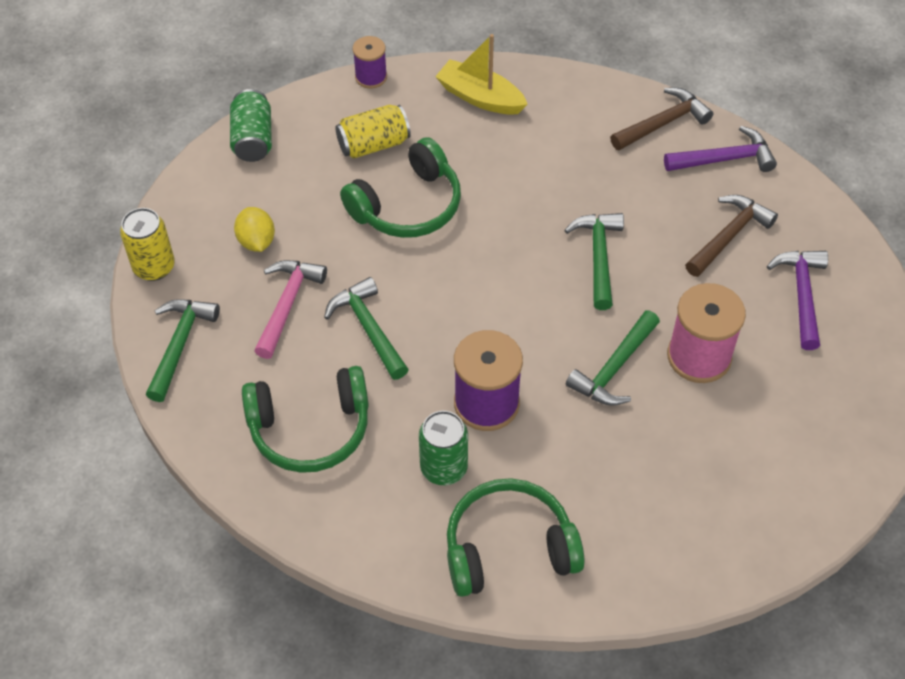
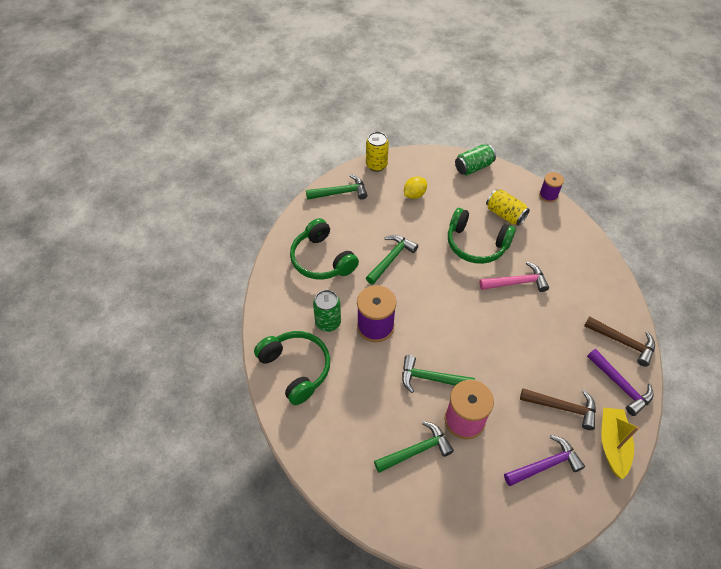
camera: 65 degrees right, 0 degrees up
(287, 305) = (385, 221): pink hammer -> pink hammer (516, 282)
(480, 97) = (571, 247): yellow boat -> yellow boat (612, 444)
(599, 257) = (501, 344): green hammer -> green hammer (416, 450)

